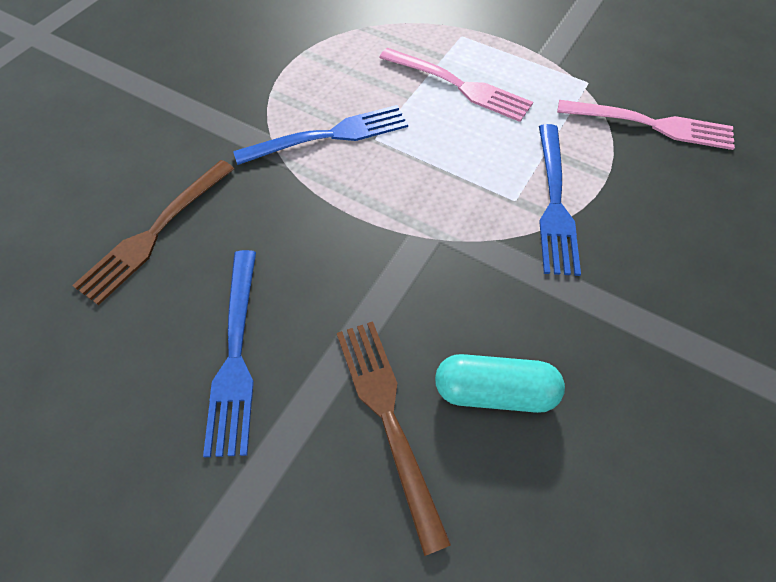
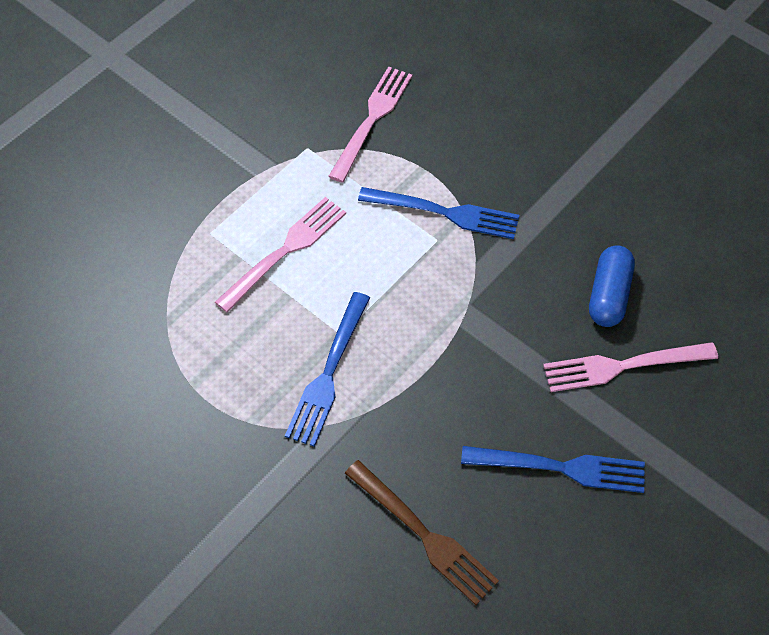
camera: 80 degrees left, 0 degrees up
(329, 136) = (328, 373): blue fork -> blue fork turned 150 degrees counterclockwise
(388, 418) = (623, 366): brown fork -> pink fork
(494, 391) = (608, 295): turquoise capsule -> blue capsule

